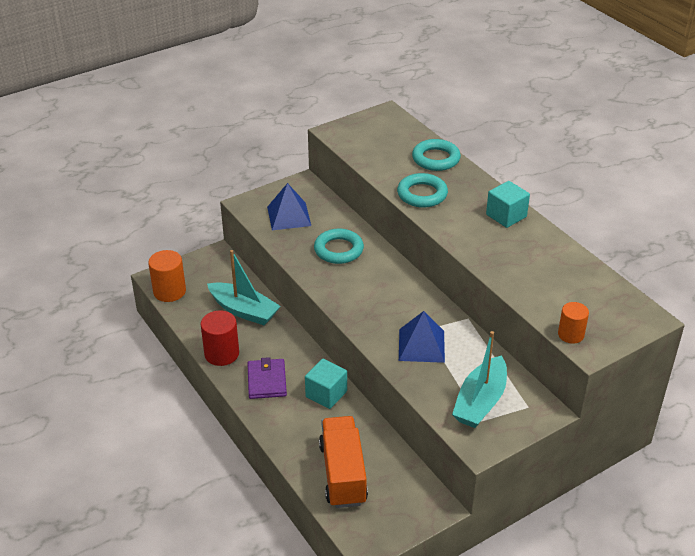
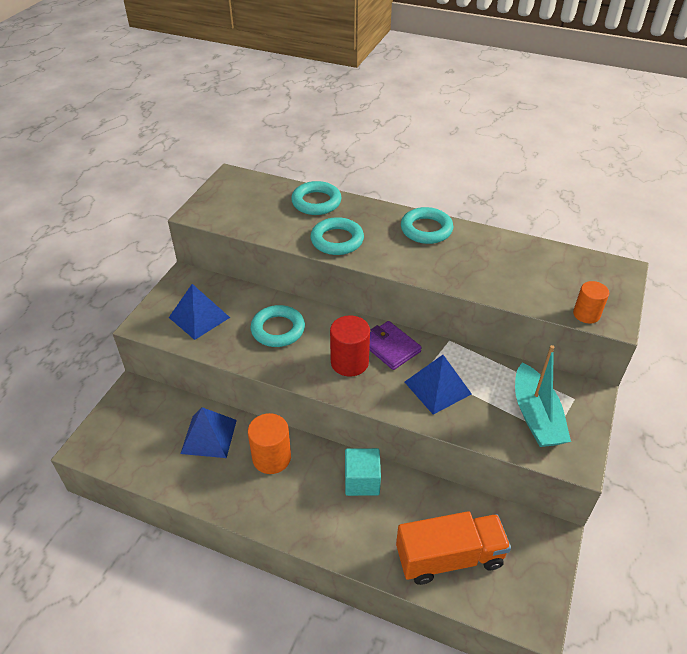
camera: 35 degrees left, 5 degrees up
(169, 291) = (112, 456): orange cylinder -> orange cylinder (271, 458)
(221, 354) = (225, 496): red cylinder -> red cylinder (349, 362)
(244, 310) = (209, 436): turquoise boat -> blue pyramid
(267, 381) = (295, 500): purple wallet -> purple wallet (390, 347)
(343, 474) = (449, 557): orange truck -> orange truck turned 120 degrees clockwise
(506, 216) = (426, 229): turquoise cube -> turquoise ring

